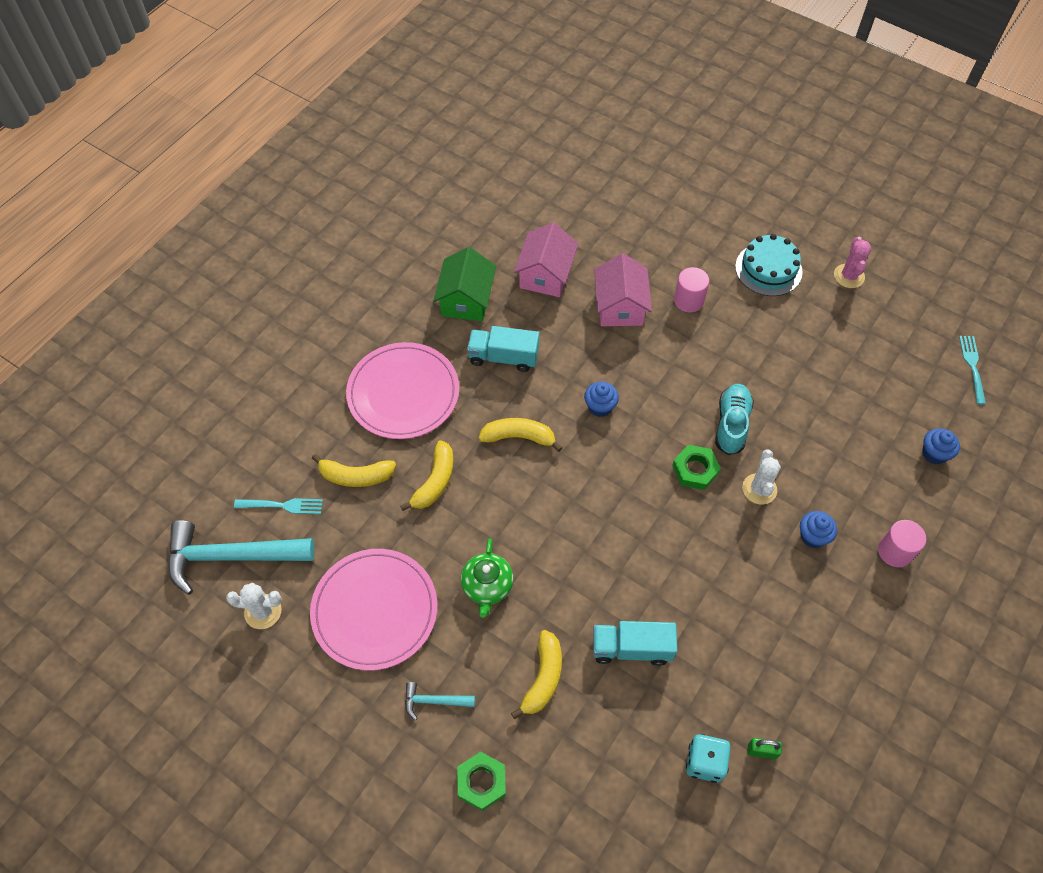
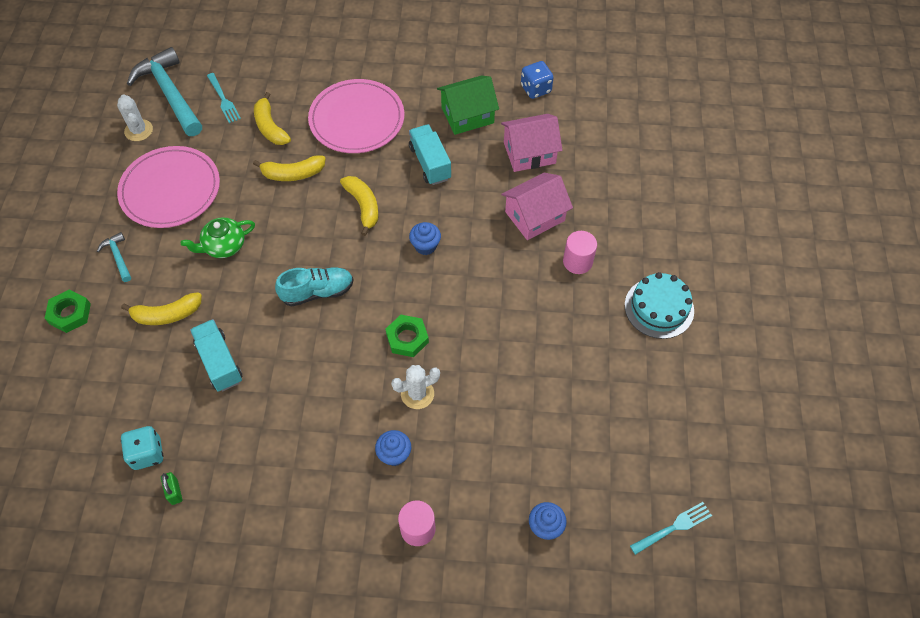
camera: 60 degrees right, 0 degrees up
(473, 232) = (535, 89): none -> blue dice
(731, 424) = (469, 346): turquoise shoe -> turquoise shoe (317, 292)
(849, 276) = (702, 377): pink cactus -> none

